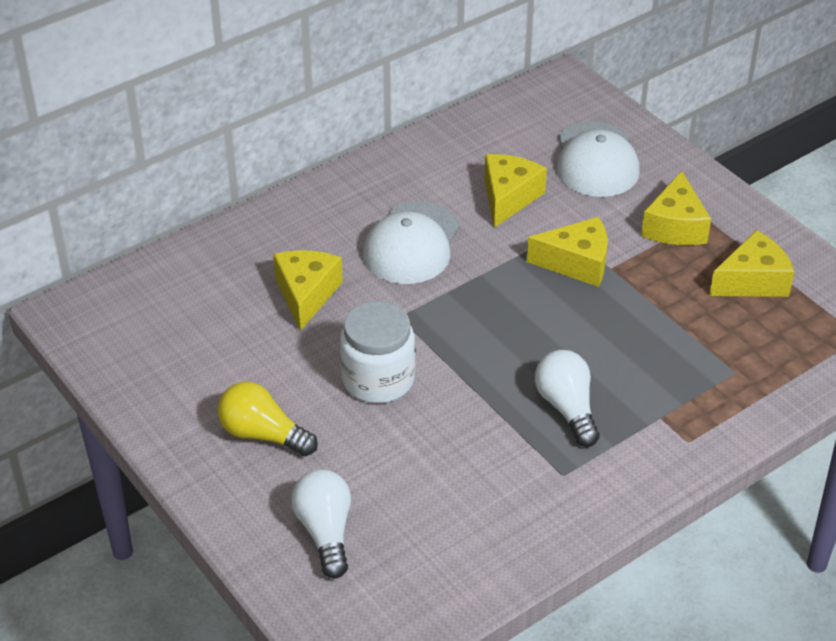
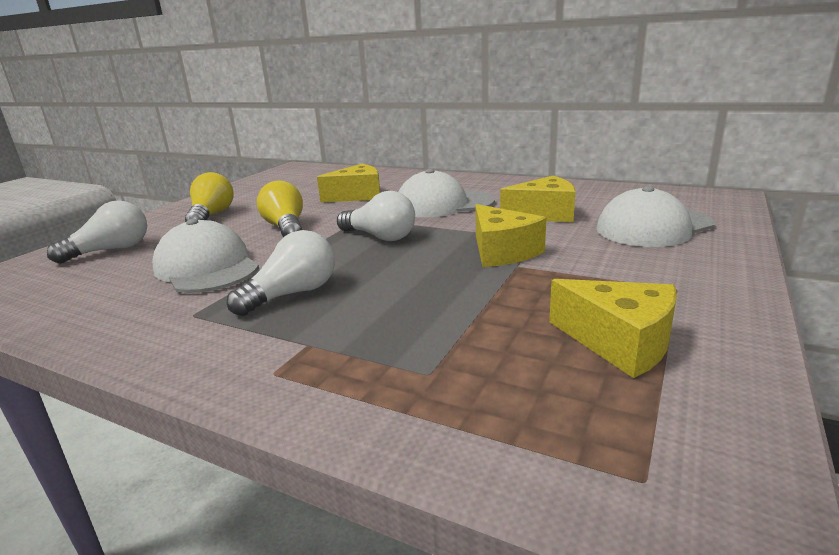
camera: 65 degrees right, 20 degrees down
(378, 379) = (286, 228): white jar -> yellow light bulb
(454, 455) = (207, 267): none -> white cap
(473, 320) = (380, 237): none -> white light bulb
(675, 226) = (631, 277): yellow cheese -> none

